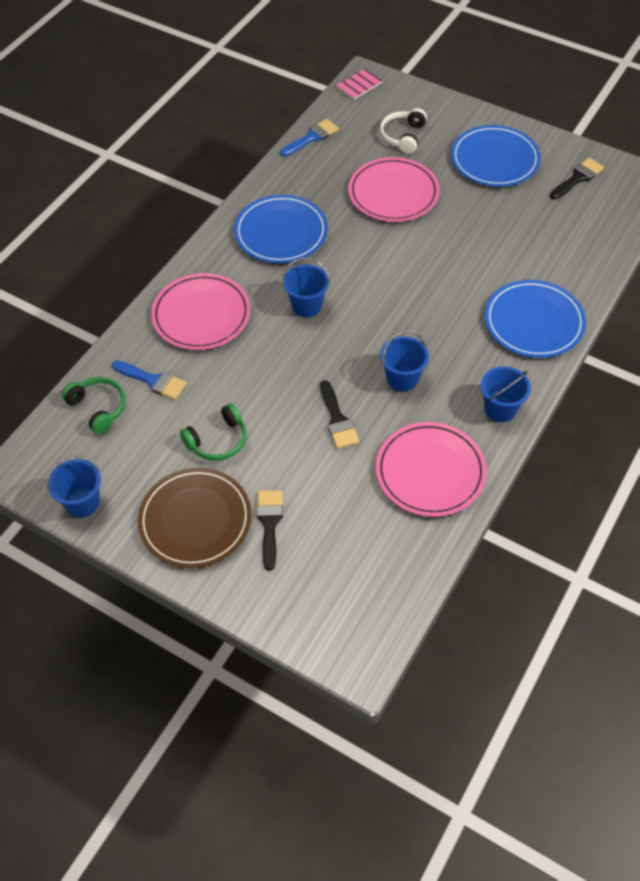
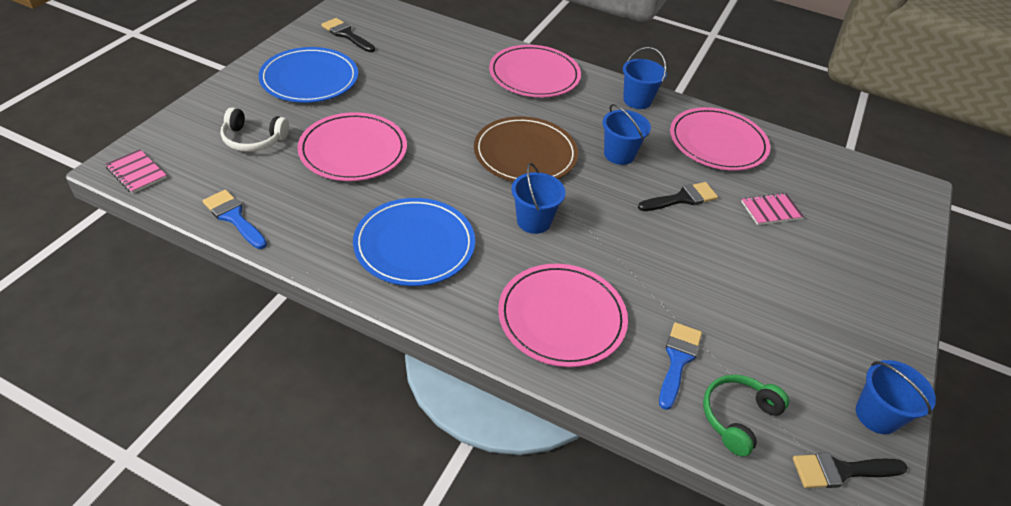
camera: 100 degrees left, 10 degrees down
(195, 520) = (845, 304): brown plate -> brown plate (525, 154)
(218, 441) = (741, 291): green headphones -> none
(269, 523) = (820, 246): black brush -> black brush (841, 471)
(321, 494) = (771, 210): none -> pink notebook
(534, 322) = (534, 75): blue plate -> pink plate

